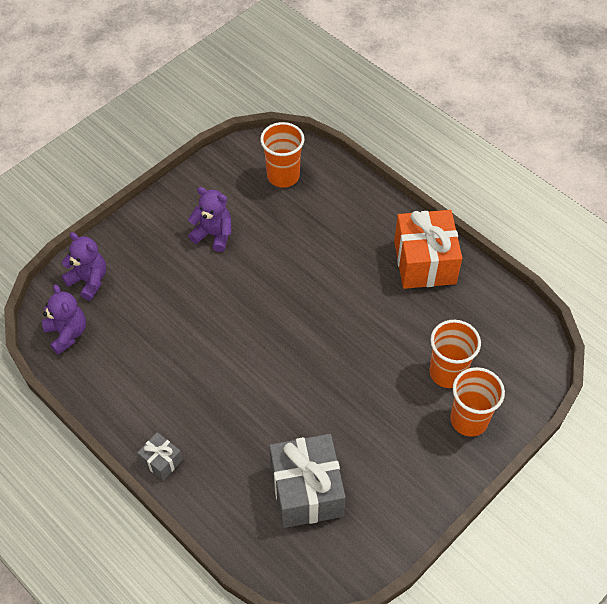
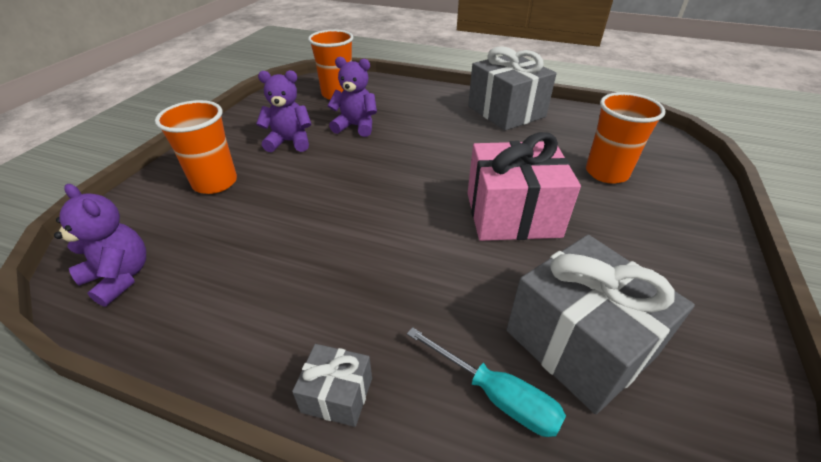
camera: 25 degrees left, 15 degrees down
(89, 280) = (144, 214): purple teddy bear -> purple teddy bear (356, 126)
(240, 497) = (496, 395): none -> turquoise screwdriver
(339, 383) = (512, 214): none -> pink gift
(424, 262) = (506, 111): orange gift -> grey gift
(469, 420) = (669, 201): orange cup -> orange cup (215, 182)

